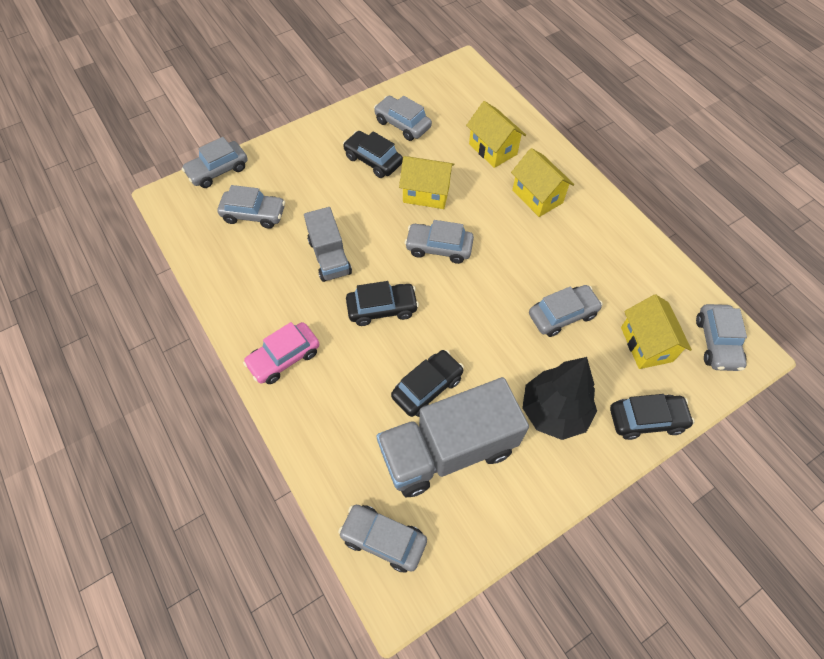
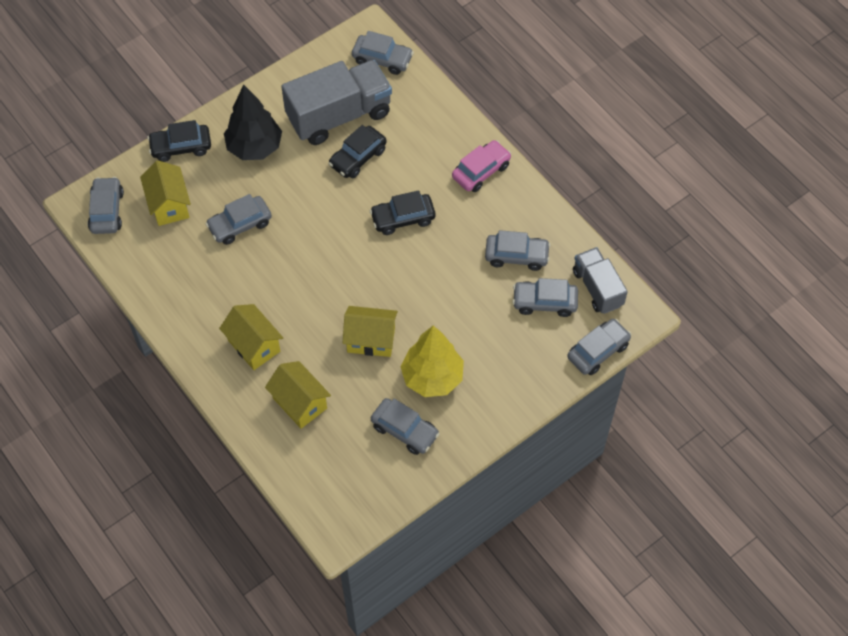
camera: 175 degrees right, 0 degrees up
(330, 257) = (459, 263): grey truck -> grey truck (597, 288)
(373, 160) = (432, 377): black car -> yellow tree
(439, 248) = (354, 280): grey car -> grey car (516, 256)

